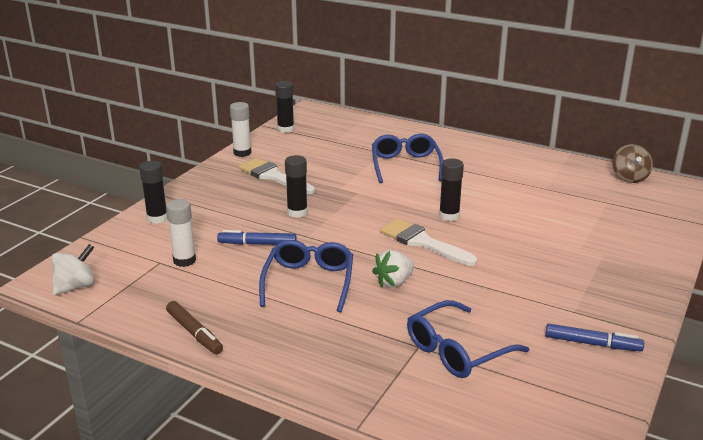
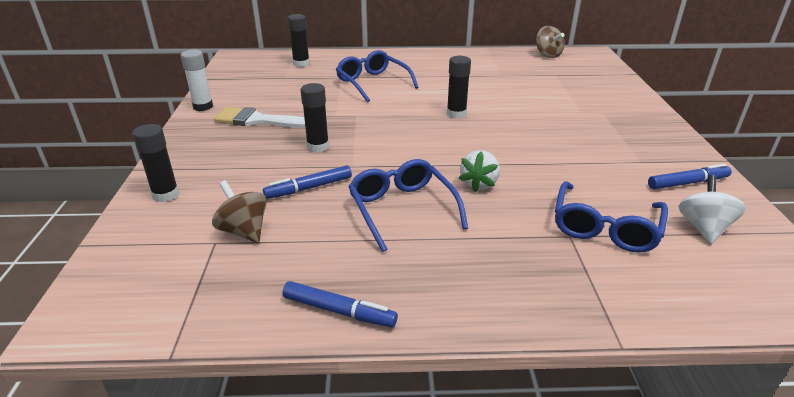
camera: 30 degrees left, 5 degrees up
(76, 286) = (126, 311): white spinning top -> white spinning top (703, 228)
(184, 260) = (244, 231): white glue stick -> brown spinning top
(194, 333) = (339, 311): brown marker -> blue marker
(285, 129) = (227, 77): black glue stick -> black glue stick (301, 64)
(422, 242) = (461, 141): white brush -> none

